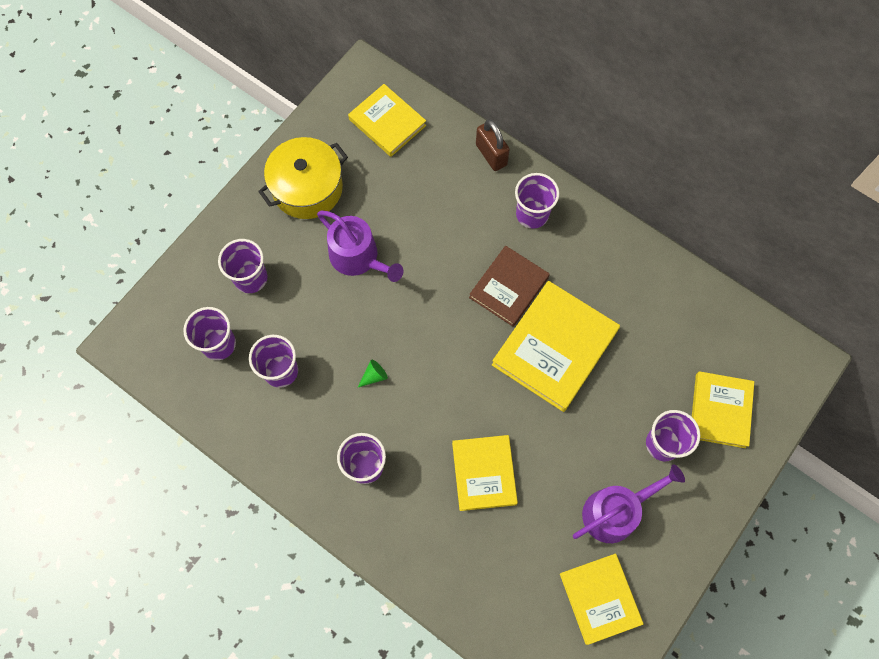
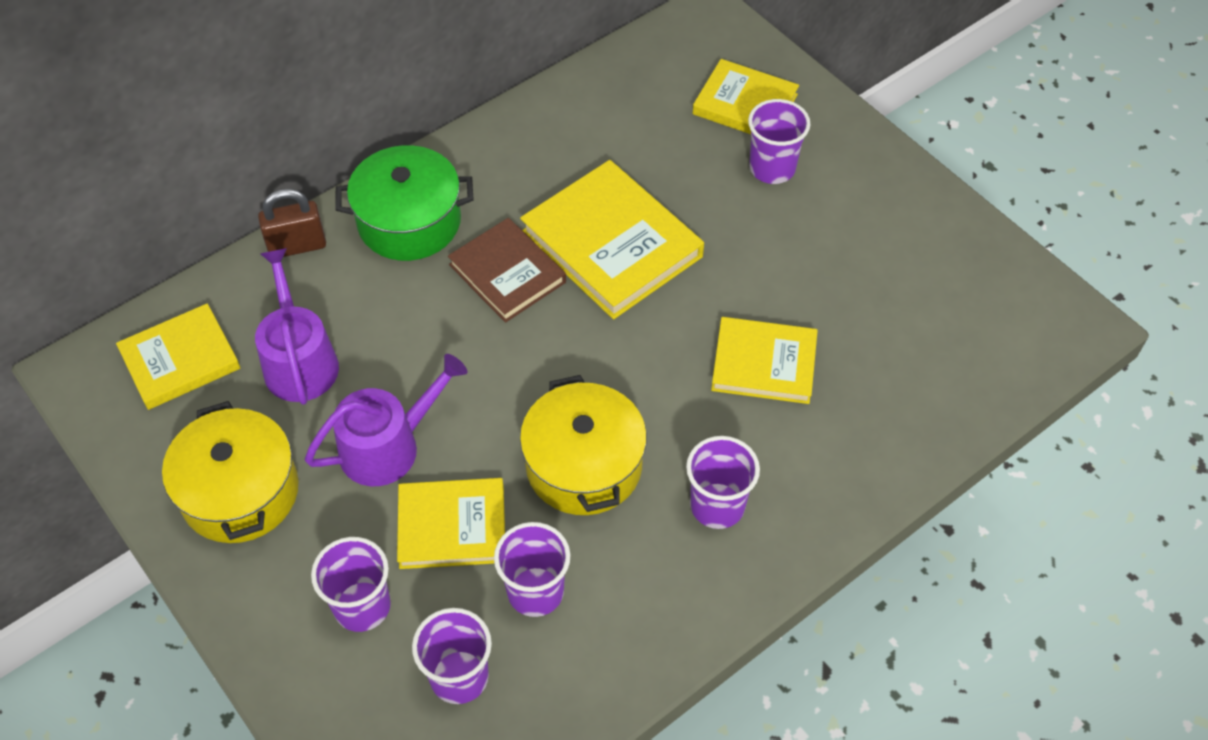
camera: 75 degrees left, 15 degrees down
(374, 376) = (584, 465): green cone -> yellow pot
(532, 214) = (409, 222): purple cup -> green pot
(600, 598) = (953, 279): yellow book -> yellow book (452, 526)
(615, 511) = (847, 236): purple watering can -> purple watering can (299, 360)

